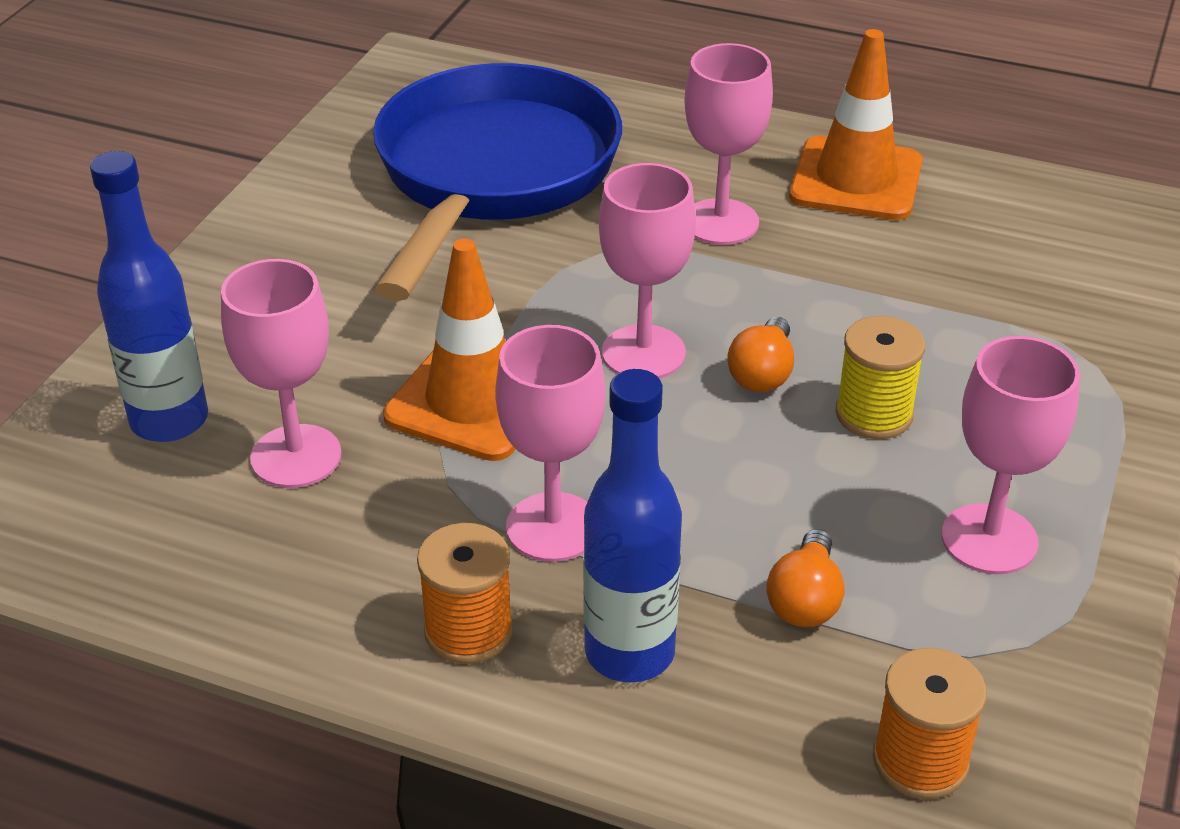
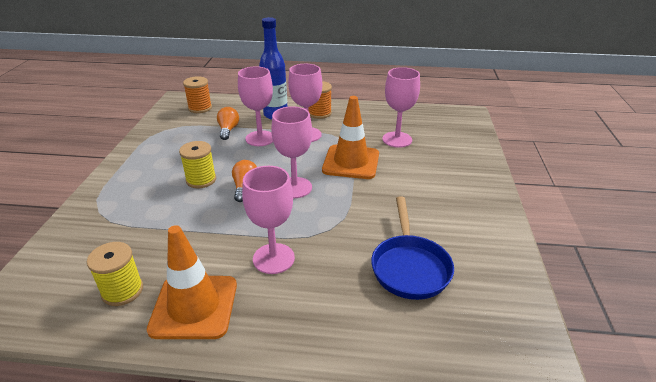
camera: 165 degrees right, 5 degrees down
(169, 420) = (446, 142): blue bottle -> none
(492, 176) = (409, 267): blue pan -> blue pan, size x0.56
(979, 216) = (122, 291): none -> yellow spool
(989, 539) = (168, 150): pink goblet -> pink goblet (260, 138)

